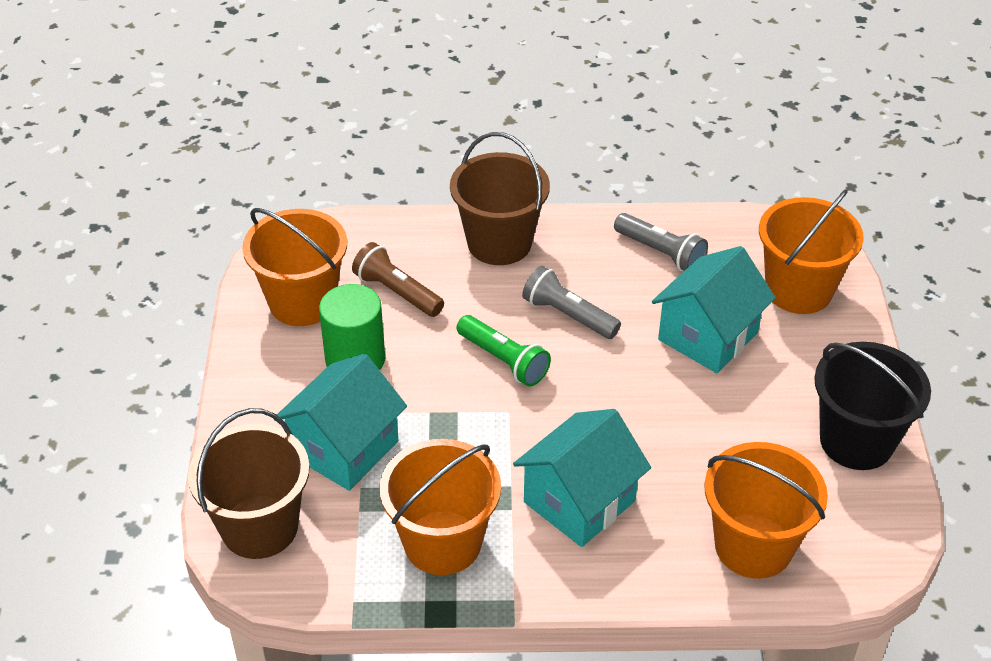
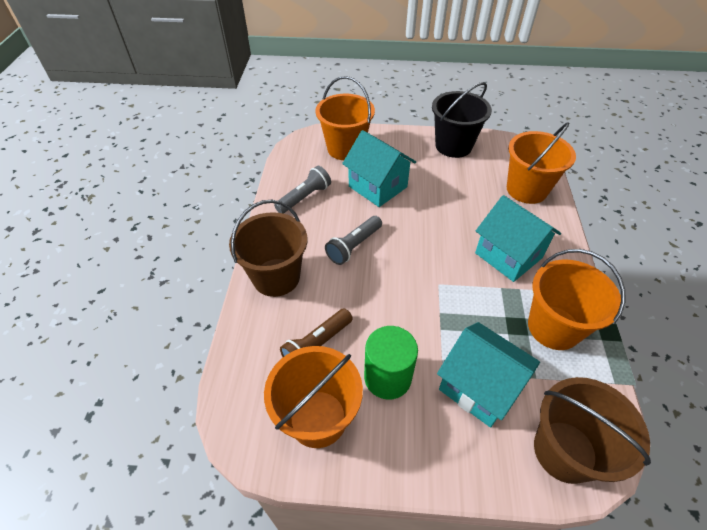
camera: 85 degrees left, 5 degrees up
(503, 360) = (392, 283): green flashlight -> none

